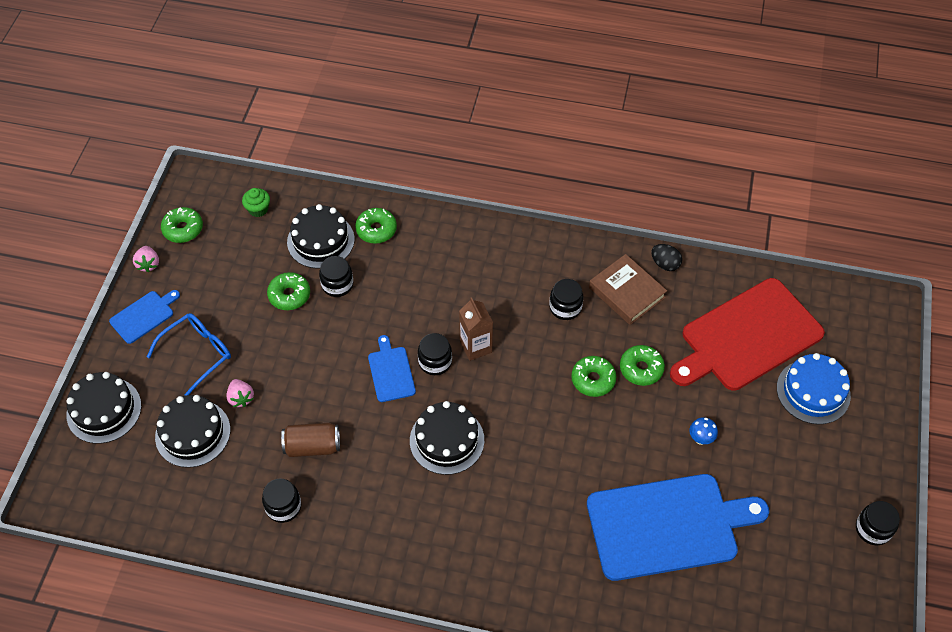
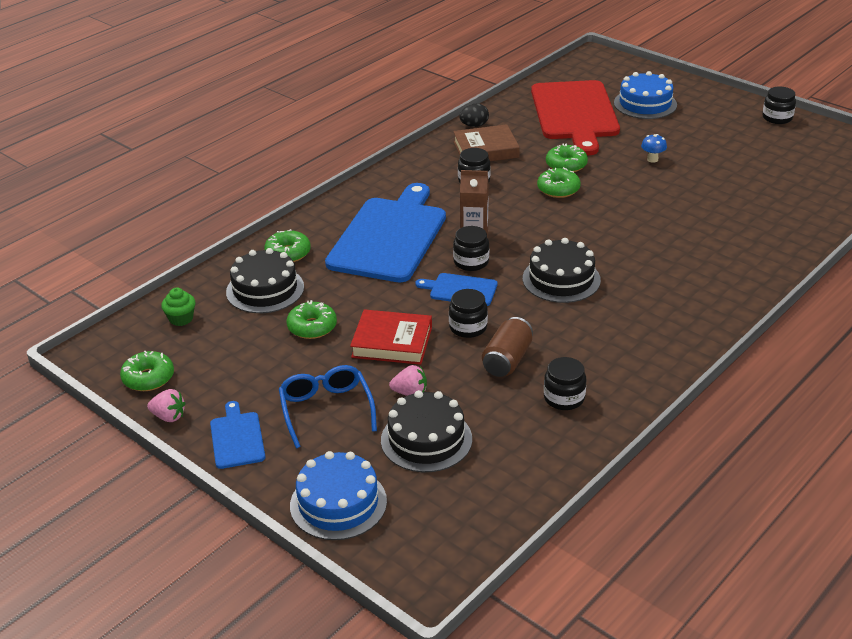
camera: 60 degrees left, 20 degrees down
(104, 410) = (338, 503): black cake -> blue cake
(297, 357) = (392, 342): none -> red book
(337, 284) = (329, 294): black jar -> black jar (468, 327)
(668, 526) = (722, 196): blue cutting board -> blue cutting board (389, 236)

